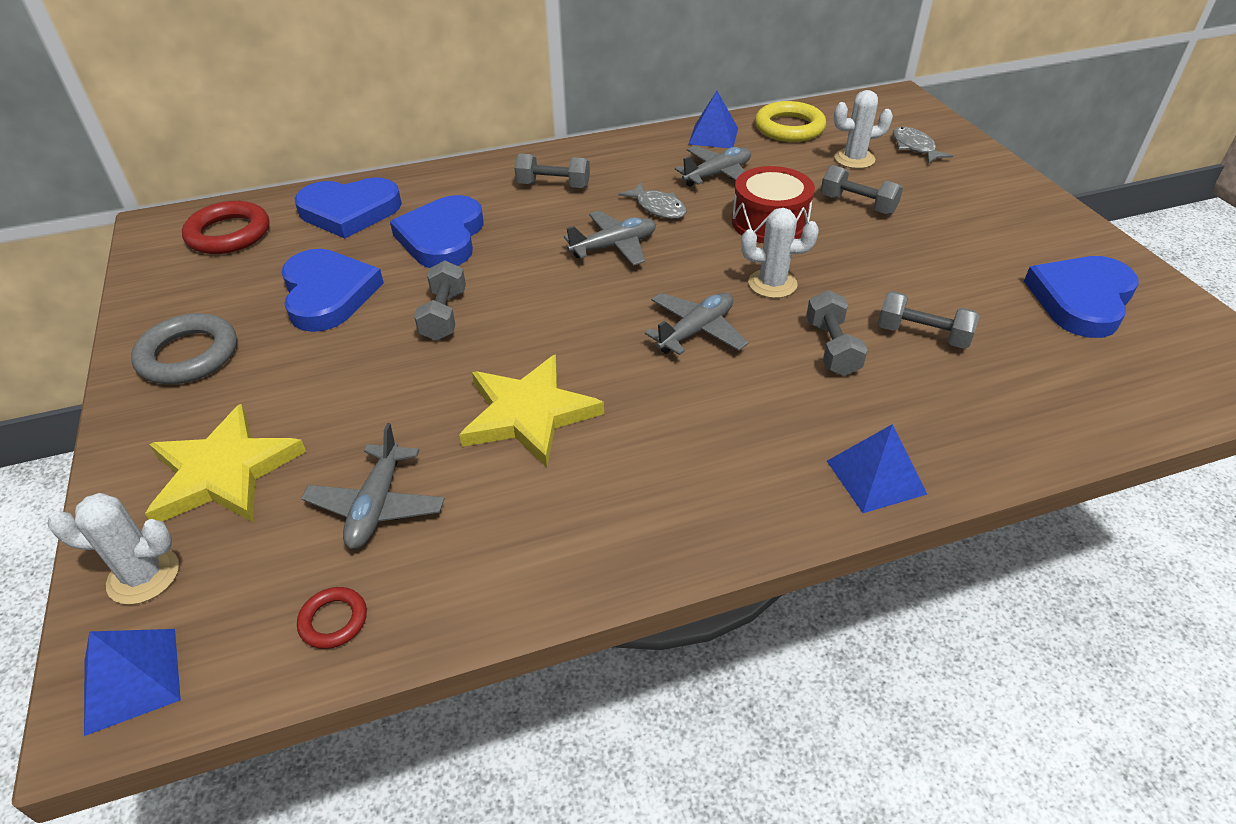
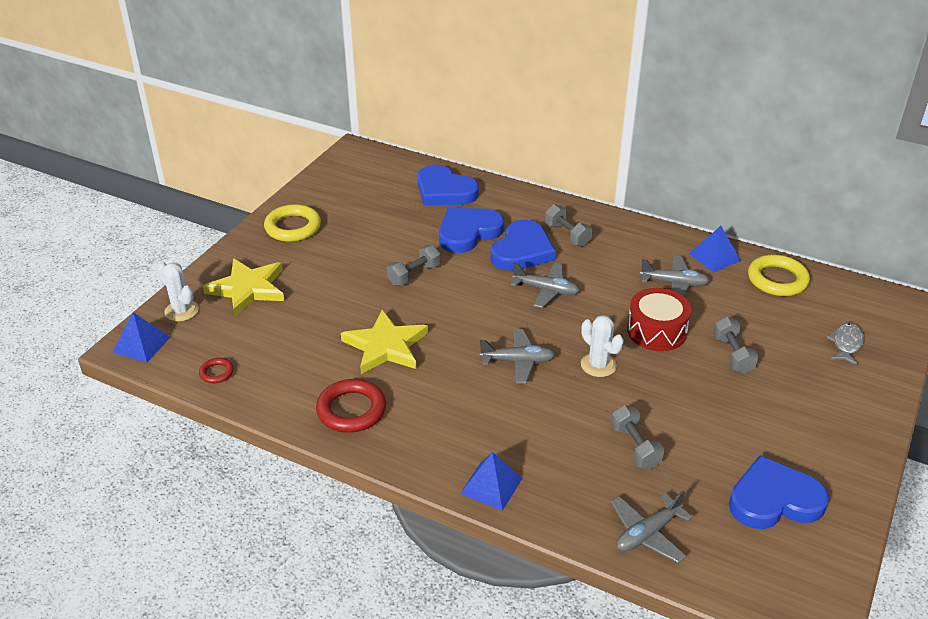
camera: 45 degrees right, 5 degrees down
(188, 355) = (293, 227): grey ring -> yellow ring
(229, 234) = (377, 172): red ring -> red ring (351, 410)
(328, 294) = (380, 232): blue heart -> blue heart (522, 250)
(377, 505) = (281, 341): grey plane -> grey plane (647, 533)
(658, 208) = (605, 283): grey fish -> none
(832, 348) = (573, 417): grey dumbbell -> none
(854, 159) = (785, 326): white cactus -> none

